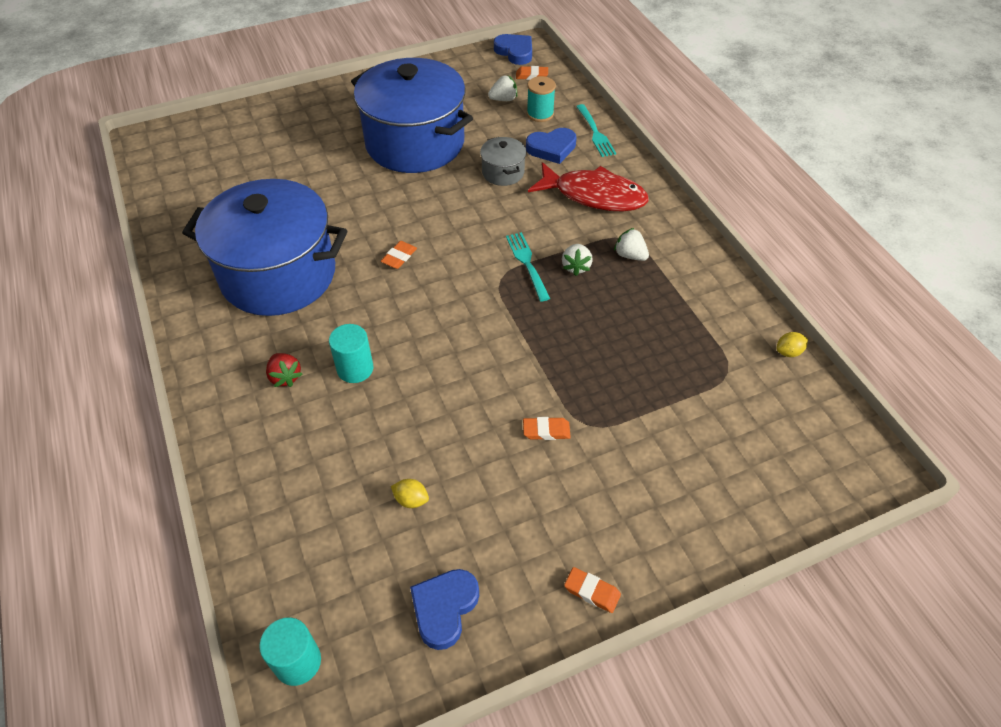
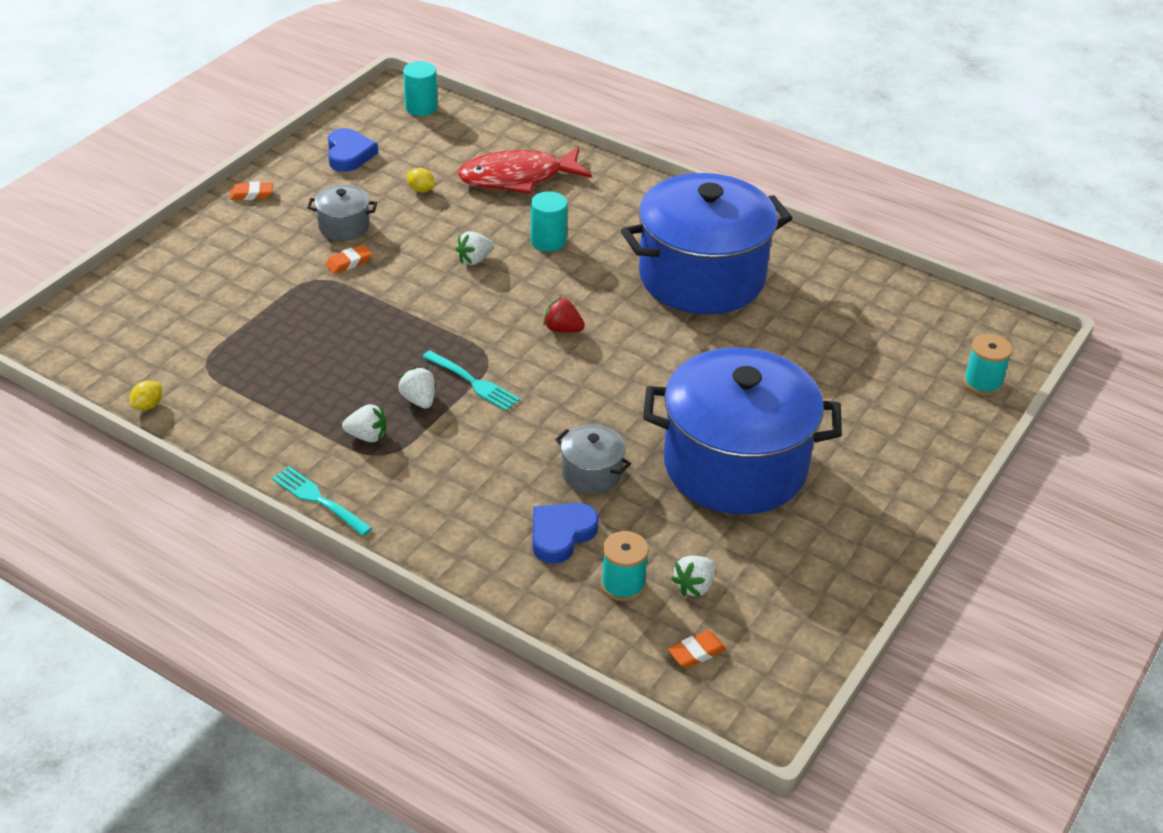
camera: 145 degrees right, 10 degrees down
(214, 126) = (982, 383): none -> turquoise spool
(285, 377) = (598, 216): red strawberry -> red strawberry (562, 329)
(399, 257) = (608, 336): orange eraser -> none
(411, 500) = (421, 190): yellow lemon -> yellow lemon turned 45 degrees clockwise
(434, 378) = (474, 259): none -> white strawberry
(515, 52) = (766, 691): blue heart -> none
(522, 484) = (344, 226): none -> grey pot
(594, 195) = (458, 491): red fish -> red fish (517, 178)
(595, 132) = (523, 588): turquoise fork -> turquoise fork (319, 500)

